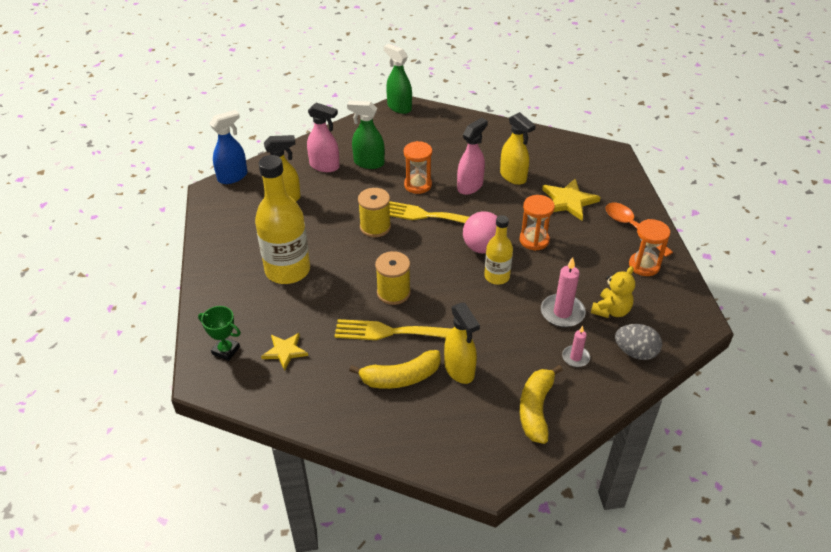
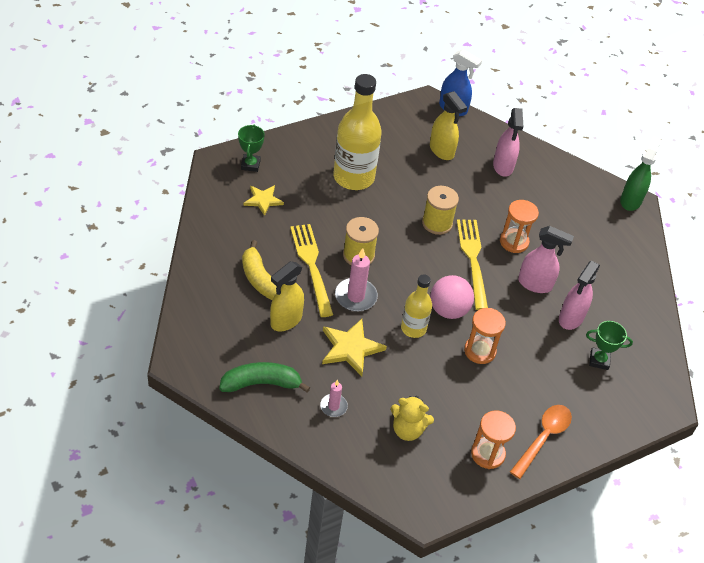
camera: 65 degrees right, 5 degrees up
(368, 163) = (526, 197): green spray bottle -> none
(513, 177) = (571, 318): yellow spray bottle -> pink spray bottle
(536, 409) = (261, 383): yellow banana -> green banana
(561, 174) = (599, 360): none -> green trophy
(562, 312) = (387, 388): pink candle -> pink candle (355, 296)
(568, 201) = (557, 373): yellow star -> yellow star (351, 348)
(635, 352) = (359, 456): grey egg -> none

